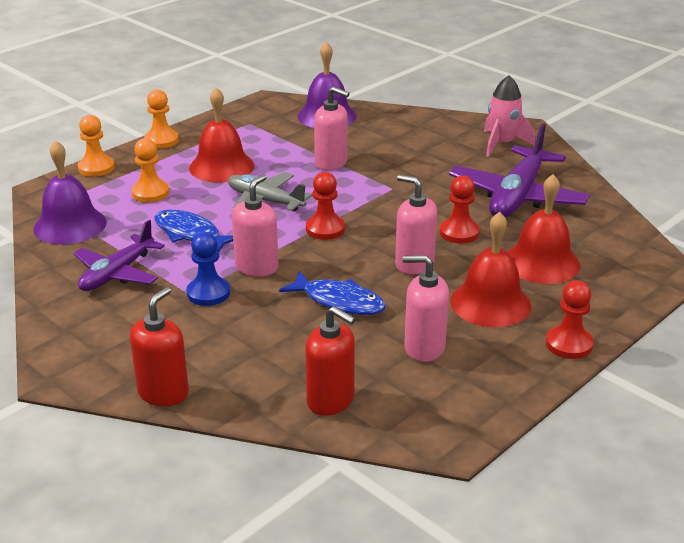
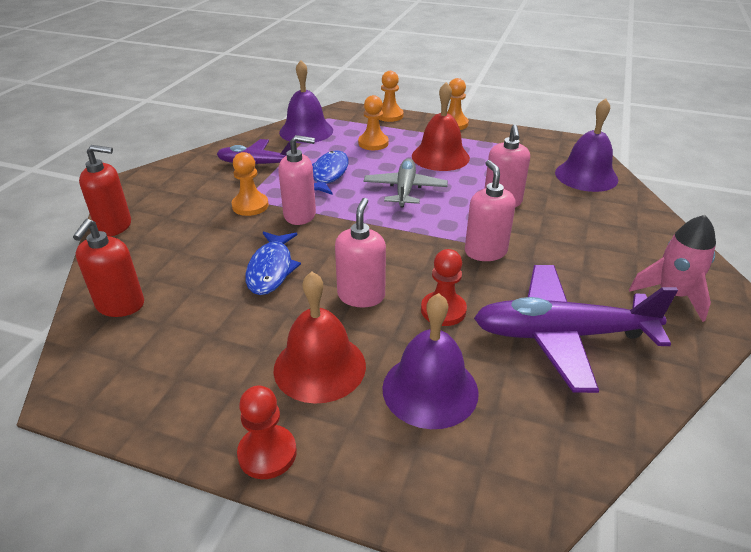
camera: 65 degrees right, 5 degrees up
(208, 293) = (250, 206): blue pawn -> orange pawn
(325, 229) = (384, 230): red pawn -> none
(424, 348) = (218, 339): pink soap dispenser -> pink soap dispenser (485, 251)
(541, 262) = (430, 389): red bell -> purple bell

